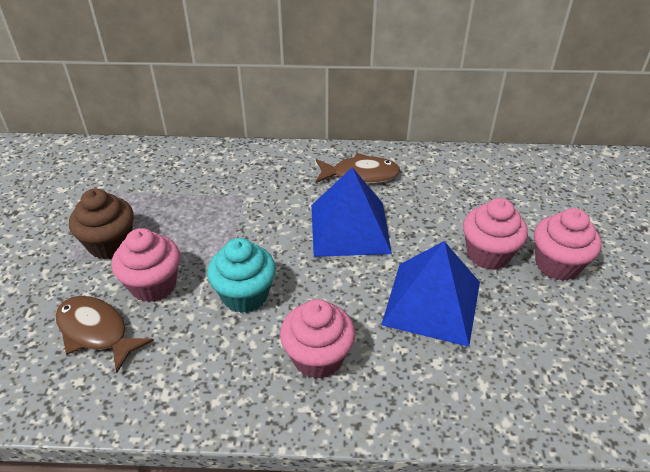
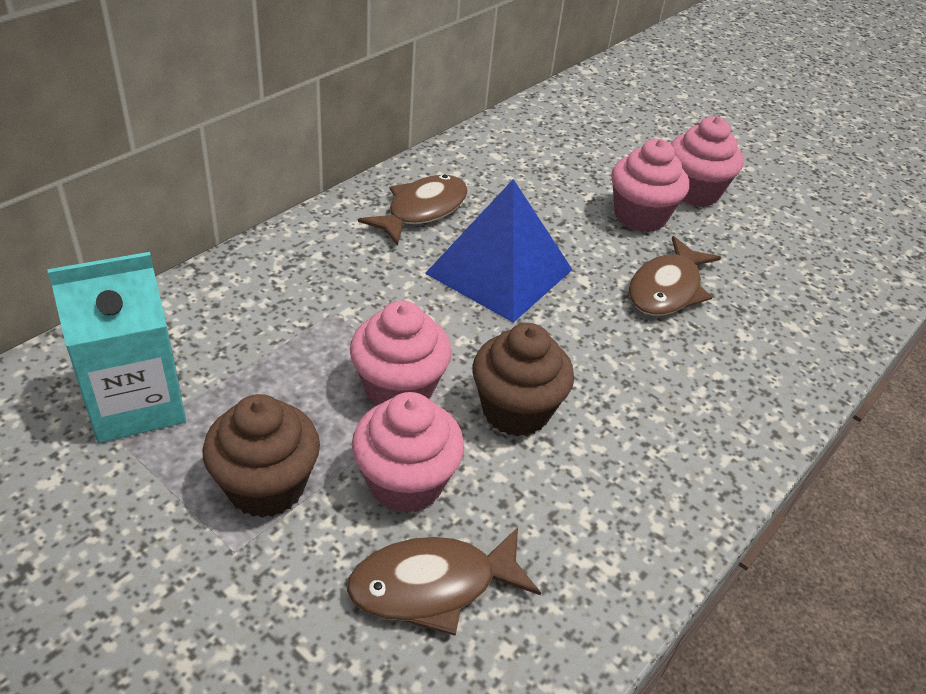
camera: 55 degrees left, 0 degrees up
(123, 181) = (136, 403): none -> turquoise carton
(245, 295) = (515, 410): turquoise cupcake -> brown cupcake
(317, 357) = (666, 409): pink cupcake -> pink cupcake (398, 389)
(432, 303) = (667, 289): blue pyramid -> brown fish

